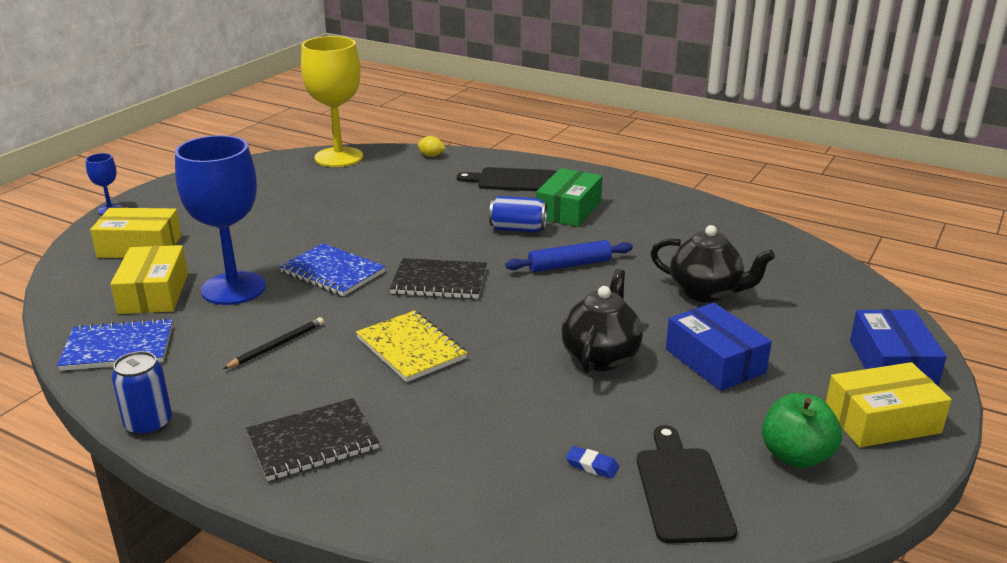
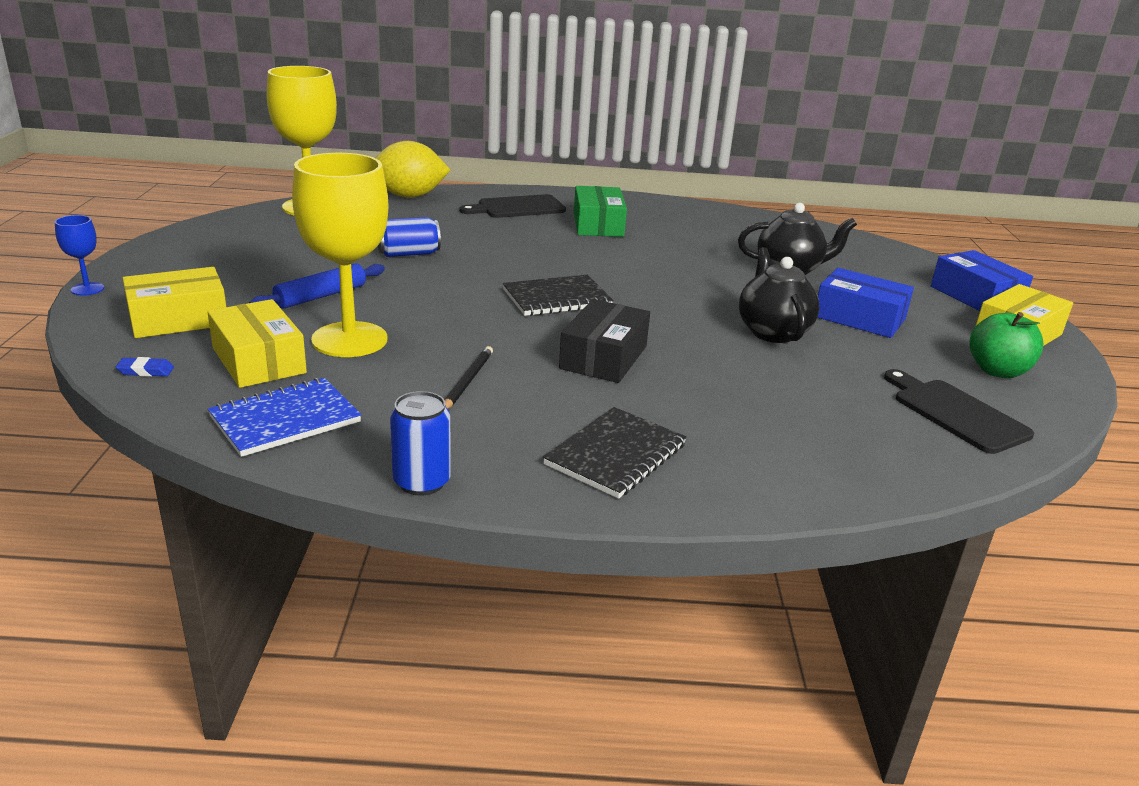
camera: 30 degrees left, 0 degrees up
(233, 288) = (349, 340): blue goblet -> yellow goblet
(332, 272) = (440, 308): blue notebook -> none
(411, 348) = (603, 357): yellow notebook -> black box
(431, 156) = (409, 196): yellow lemon -> yellow lemon, size x2.43
(518, 229) = (573, 245): blue can -> blue can (408, 254)
(569, 265) = (655, 267): blue rolling pin -> blue rolling pin (321, 296)
(592, 465) = (871, 413): blue eraser -> blue eraser (146, 371)

